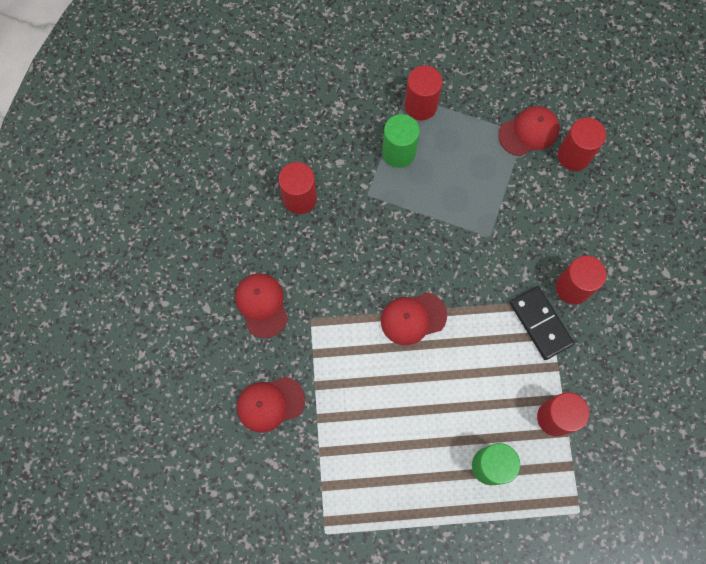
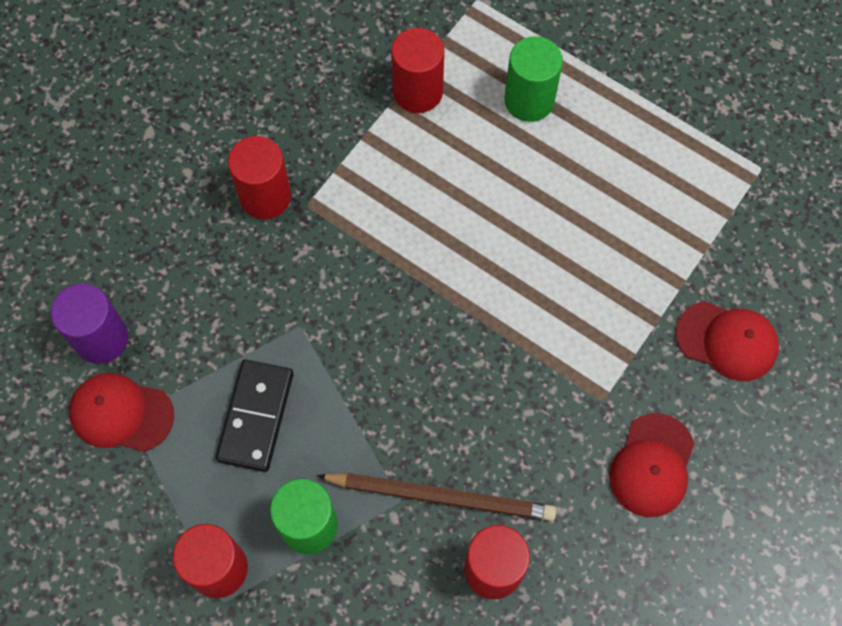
camera: 140 degrees left, 5 degrees down
(351, 211) = (440, 496): none -> brown pencil
(413, 318) = (478, 305): red cap -> none
(540, 323) = (340, 189): black domino -> black domino (256, 416)
(573, 156) = (101, 338): red cylinder -> purple cylinder

